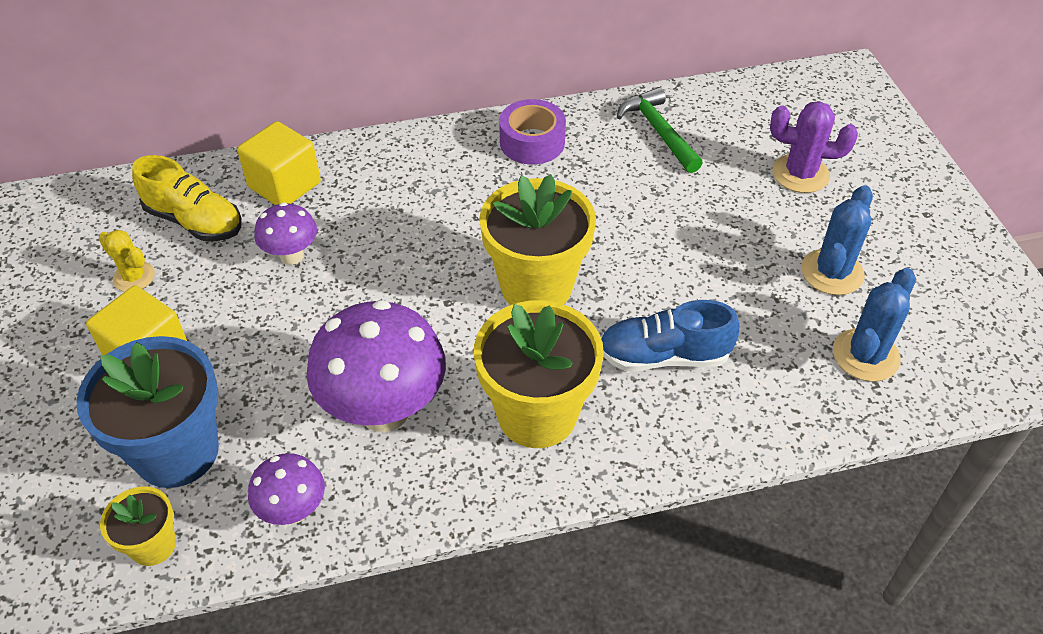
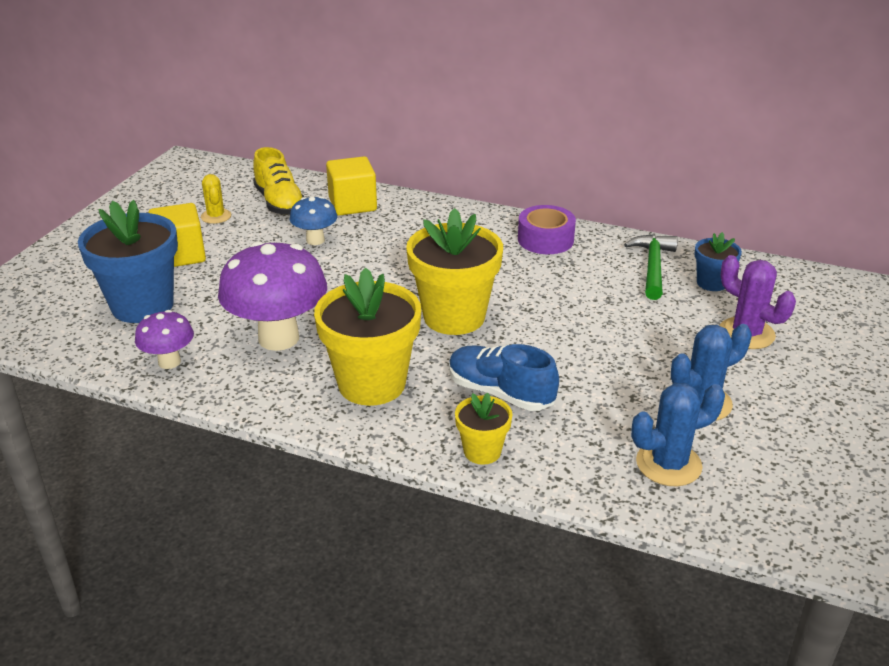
camera: 35 degrees right, 15 degrees down
(153, 545) = (80, 342): yellow flower pot -> yellow flower pot (482, 451)
(291, 256) = (315, 240): purple mushroom -> blue mushroom
(724, 127) = (711, 283): none -> blue flower pot

